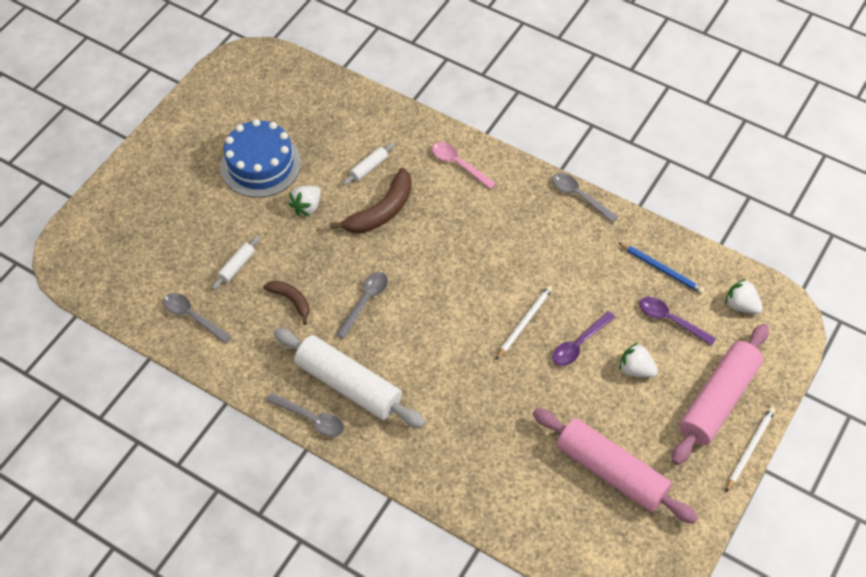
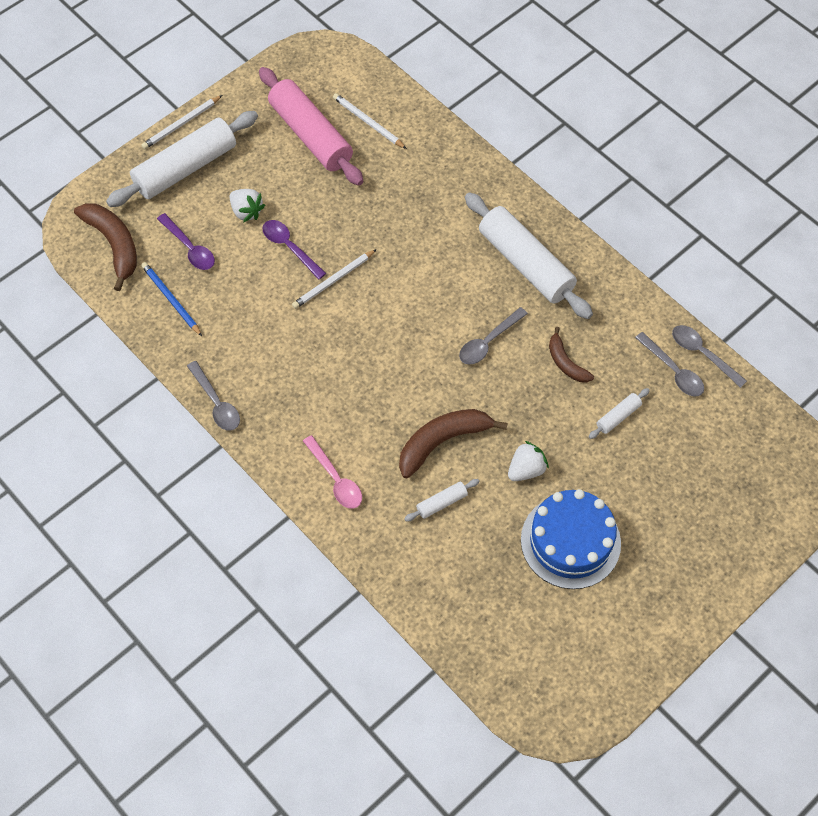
camera: 165 degrees left, 5 degrees up
(311, 419) = (568, 241): grey spoon -> grey spoon (702, 353)
(557, 503) = (368, 123): none -> white pencil
(579, 344) = (289, 247): purple spoon -> purple spoon turned 105 degrees counterclockwise
(718, 400) = (185, 168): pink rolling pin -> white rolling pin
(741, 305) = (114, 245): white strawberry -> brown banana

